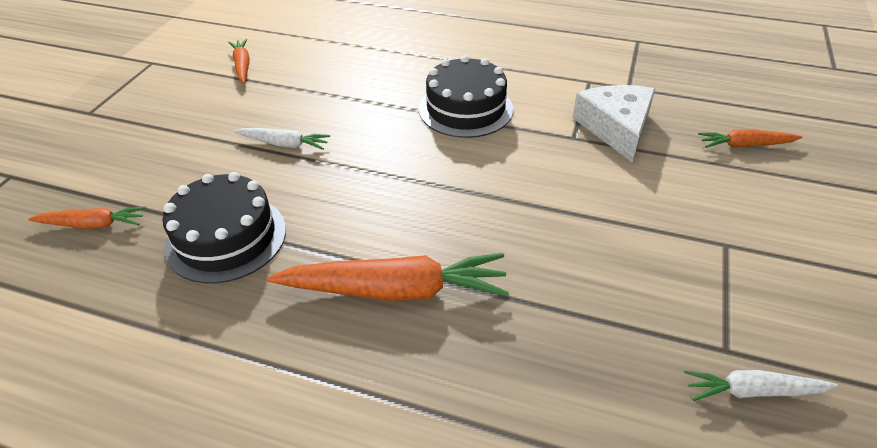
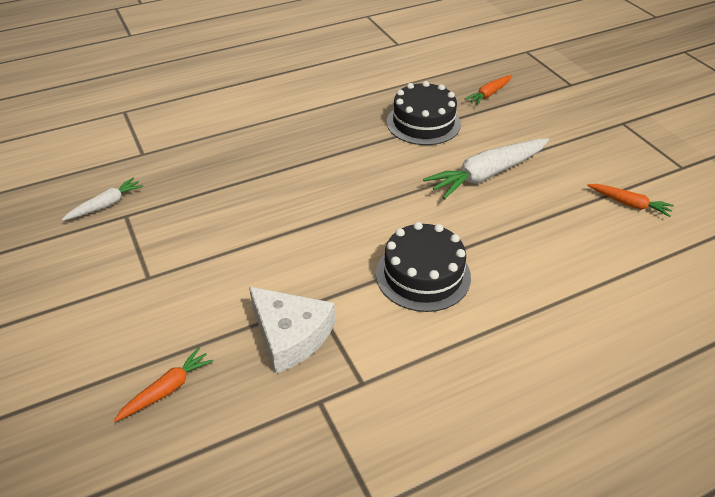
camera: 135 degrees right, 0 degrees up
(284, 144) = (487, 174): white carrot -> white carrot, size x1.87
(395, 290) = (313, 150): orange carrot -> none

